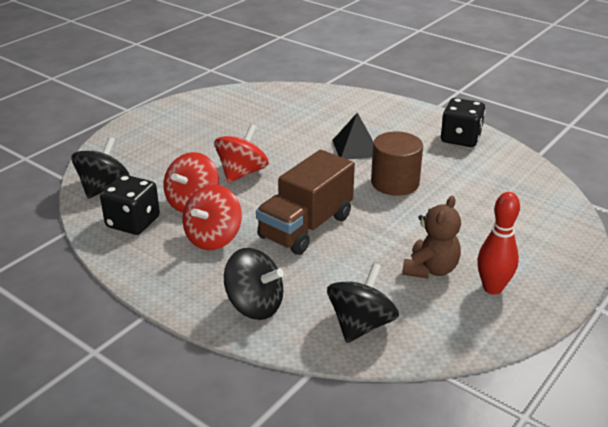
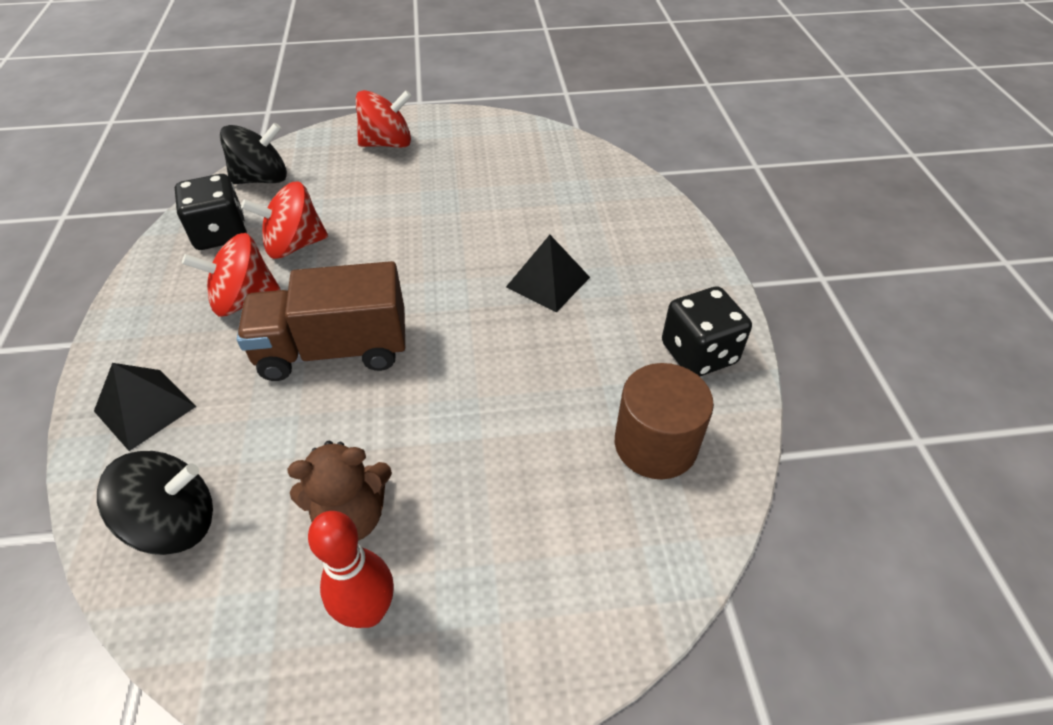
camera: 45 degrees right, 15 degrees up
(242, 173) = (388, 238): red spinning top -> red spinning top (387, 143)
(254, 305) = (145, 408): black spinning top -> black pyramid
(395, 183) = (513, 361): brown cylinder -> brown cylinder (655, 444)

